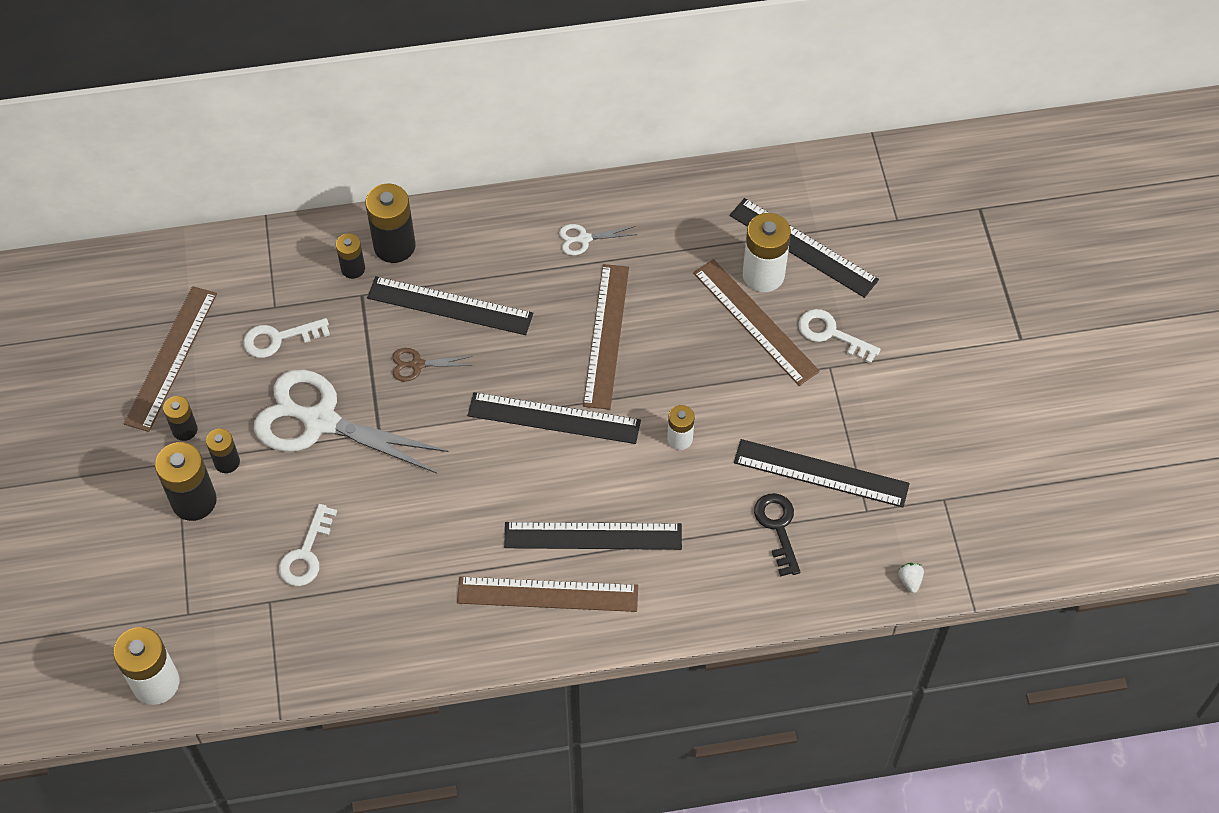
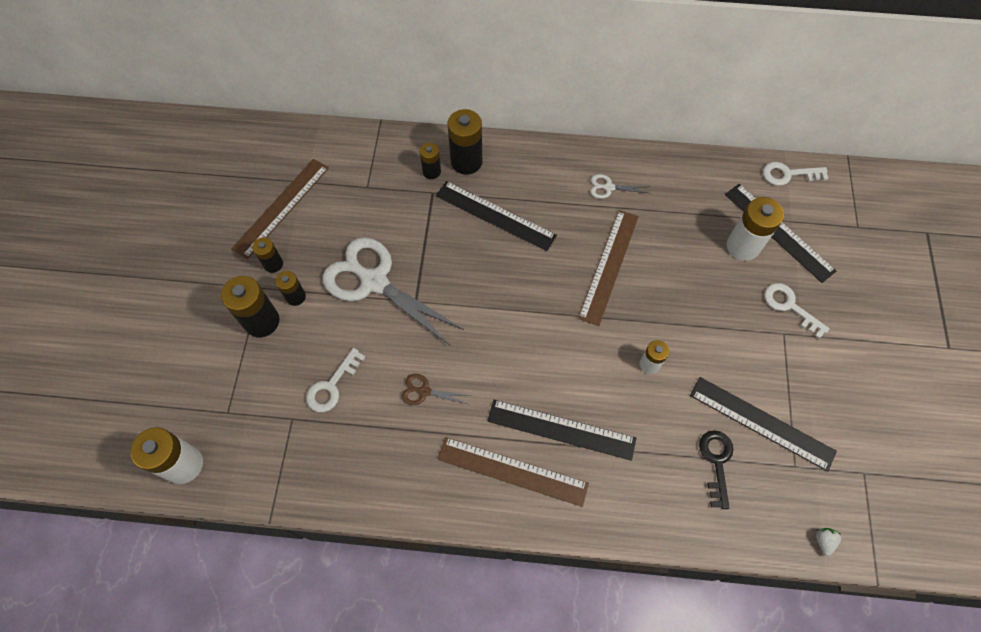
camera: 15 degrees right, 5 degrees up
(279, 339) = (362, 211): white key -> white key (788, 174)
(417, 365) = (459, 255): brown scissors -> brown scissors (424, 391)
(554, 418) = (553, 322): black ruler -> none
(755, 321) = (729, 282): brown ruler -> none

